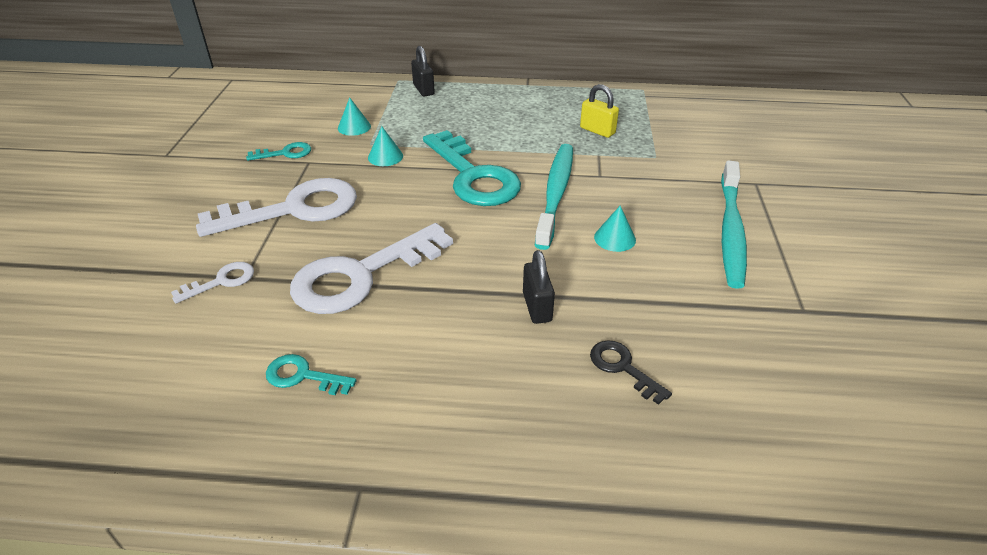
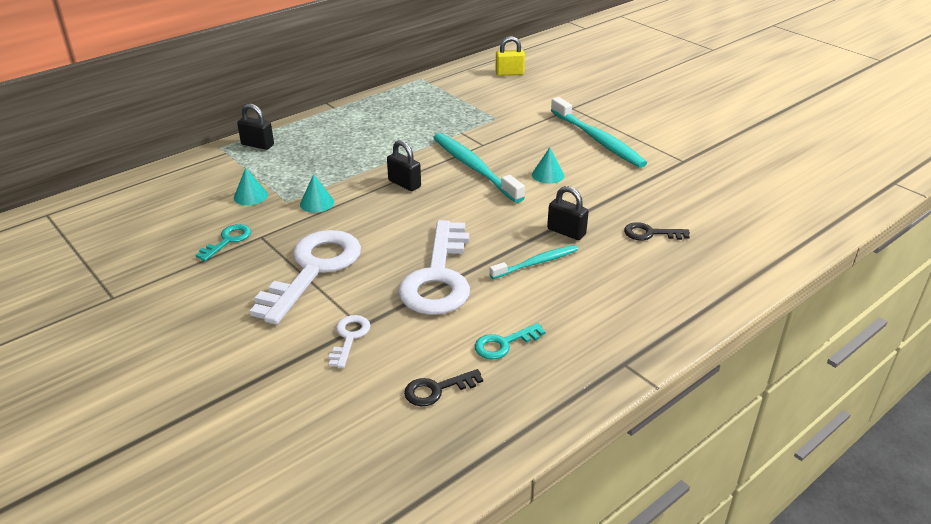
camera: 45 degrees left, 5 degrees down
(193, 375) = (437, 390): none -> black key
(458, 319) = (536, 263): none -> turquoise toothbrush
(473, 176) = (404, 184): turquoise key -> black padlock
(597, 130) = (436, 118): yellow padlock -> yellow padlock (509, 73)

